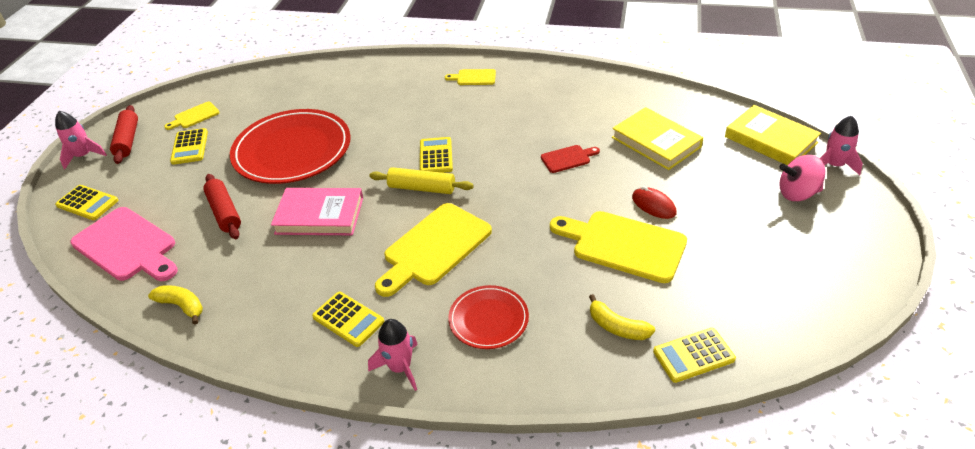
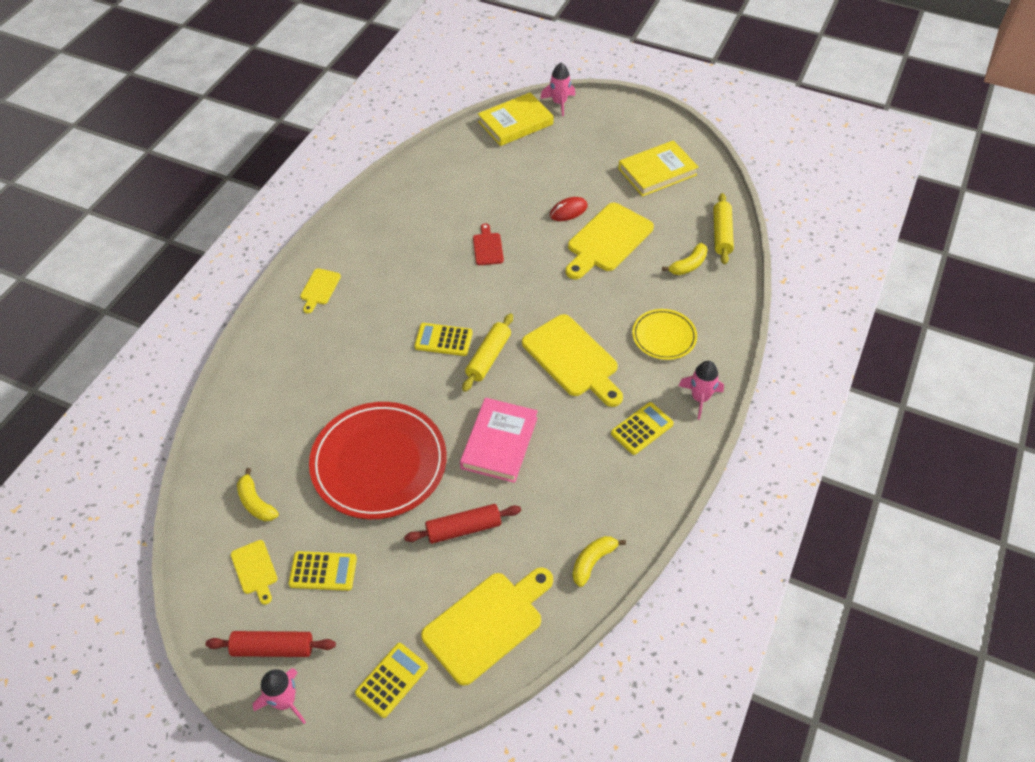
camera: 80 degrees left, 10 degrees up
(127, 246) = (487, 623): pink cutting board -> yellow cutting board
(253, 102) = (256, 502): none -> yellow banana
(488, 319) = (664, 336): red plate -> yellow plate
(656, 142) = (489, 187): yellow book -> yellow book (657, 172)
(693, 355) = (721, 234): yellow calculator -> yellow rolling pin
(797, 193) = (583, 132): pink spinning top -> none

